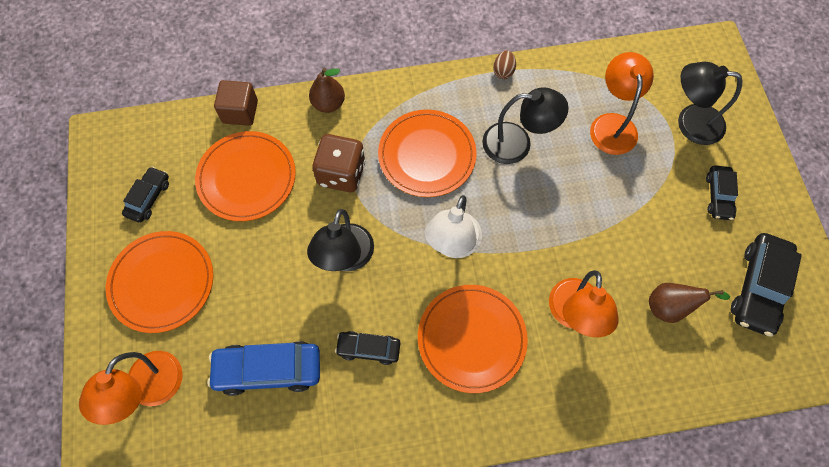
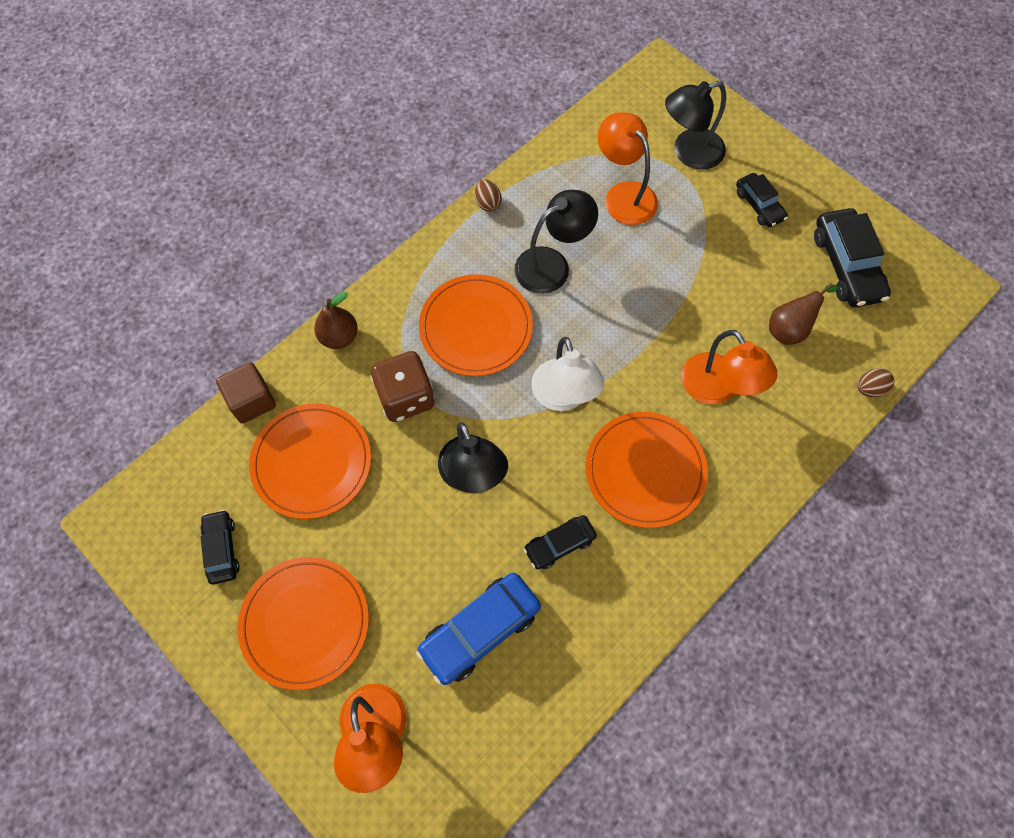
camera: 35 degrees left, 0 degrees up
(703, 397) = (869, 388): none -> brown egg

